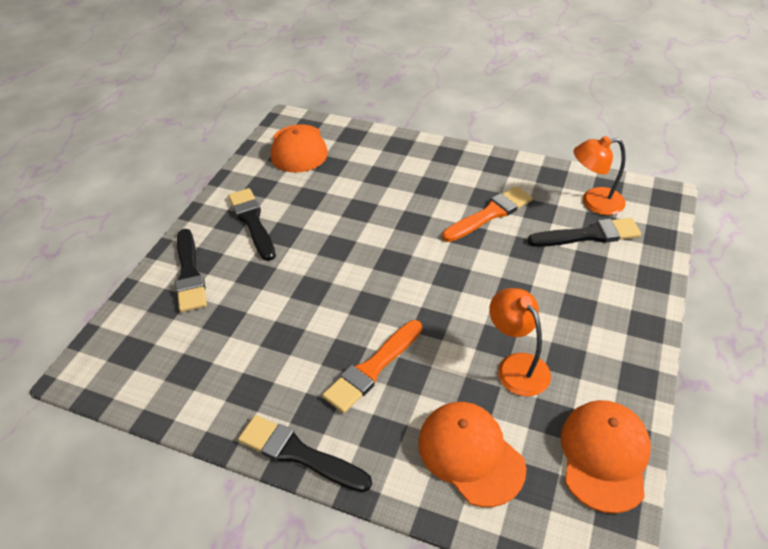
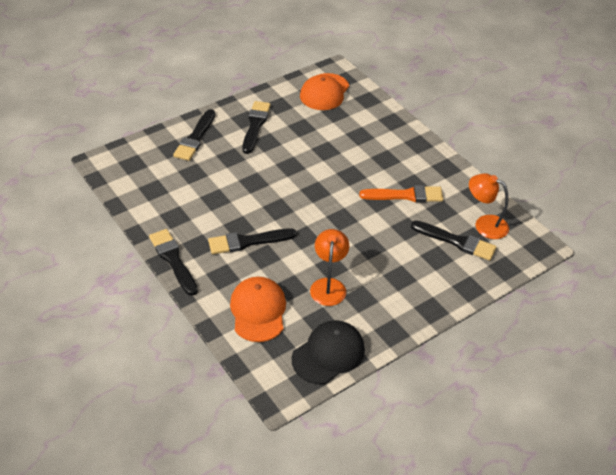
camera: 30 degrees right, 0 degrees up
(372, 368) = (247, 242): orange brush -> black brush
(604, 456) = (328, 354): orange cap -> black cap

